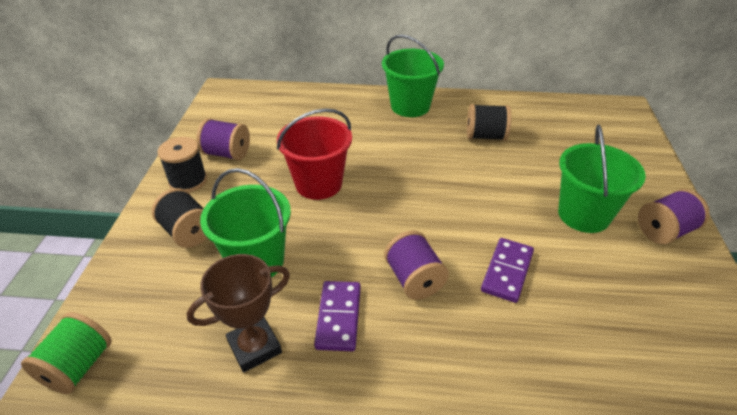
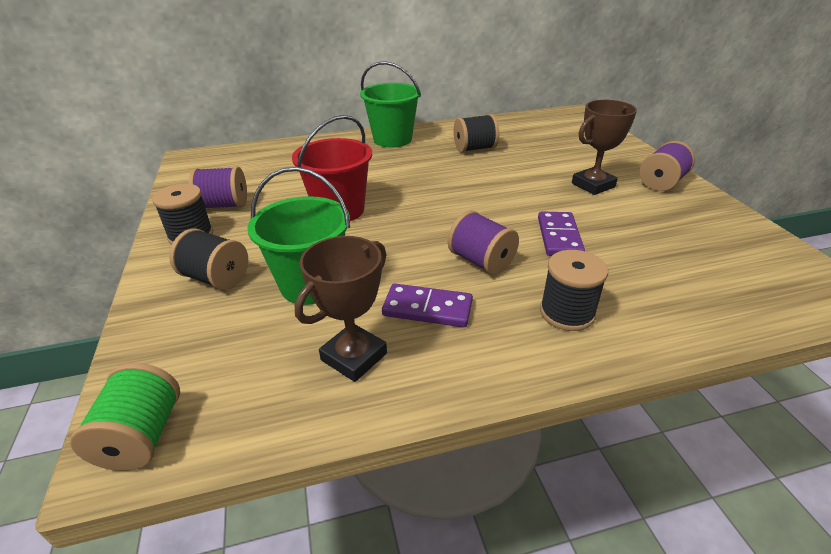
camera: 20 degrees left, 5 degrees down
(339, 317) = (427, 308): purple domino -> purple domino turned 60 degrees counterclockwise
(461, 363) = (567, 313): none -> black spool
(583, 215) = (593, 185): green bucket -> brown trophy

